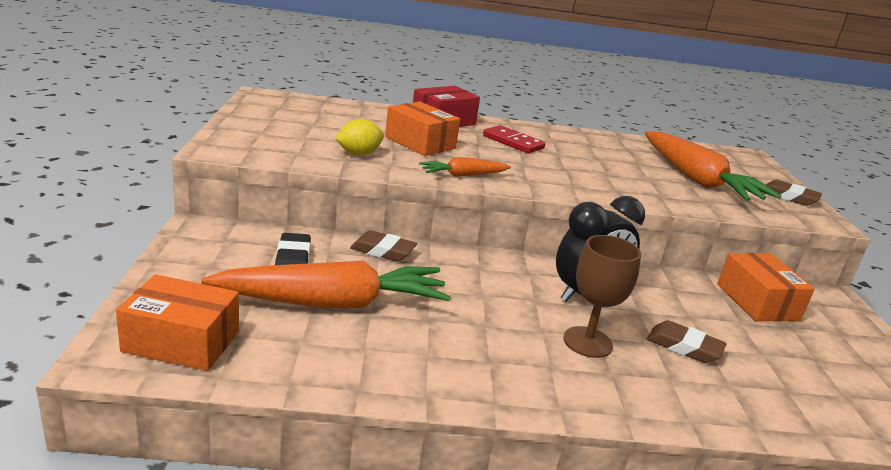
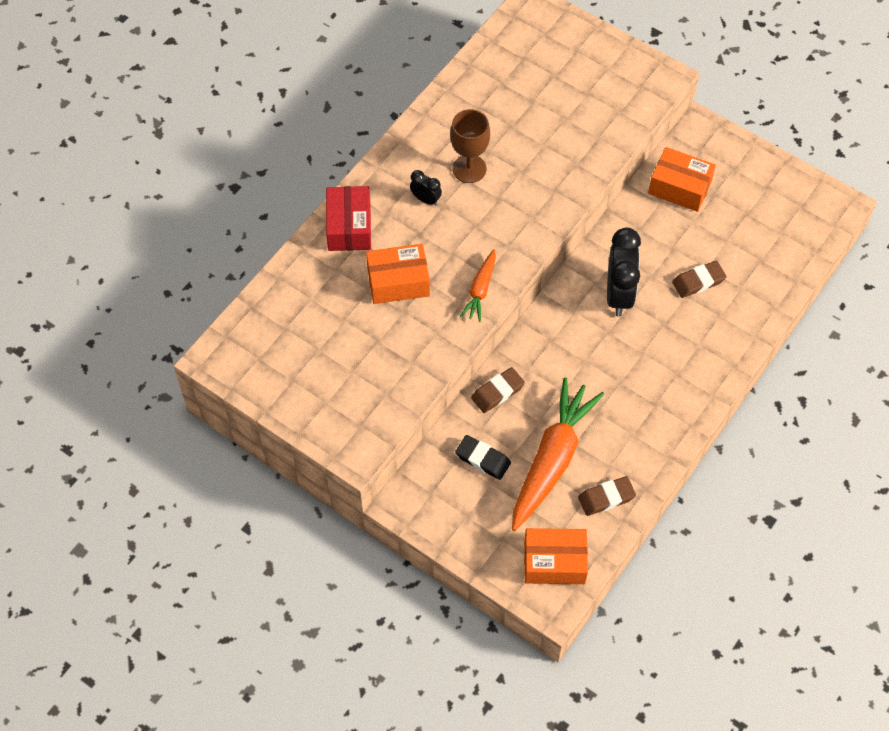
camera: 50 degrees left, 35 degrees up
(181, 341) = (554, 562): orange box -> orange box turned 45 degrees clockwise
(359, 154) = (405, 346): yellow lemon -> none
(513, 142) = (426, 199): red domino -> black clock
(587, 342) = (666, 335): brown goblet -> brown goblet (469, 169)
(697, 179) = (561, 106): orange carrot -> none
(788, 197) = (620, 62): brown eraser -> brown eraser (606, 498)

